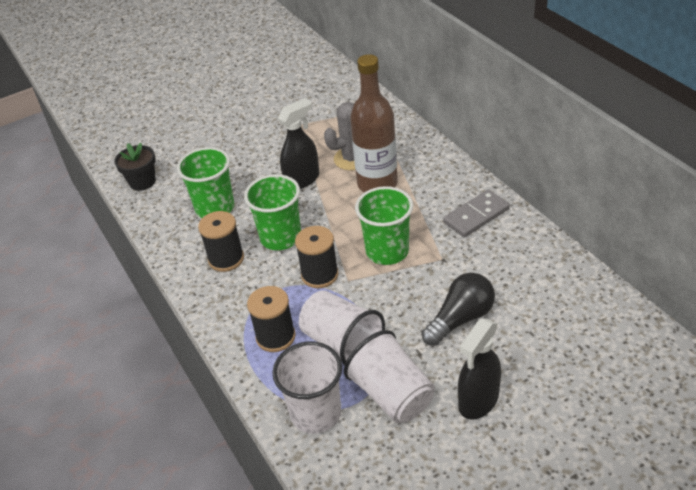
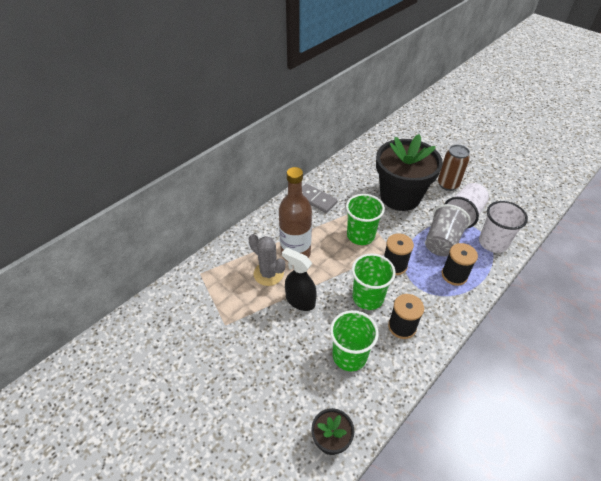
camera: 110 degrees left, 5 degrees up
(342, 343) = (442, 242): white cup -> grey cup
(460, 319) = (400, 196): black light bulb -> black flower pot
(478, 401) = (448, 184): black spray bottle -> brown can

